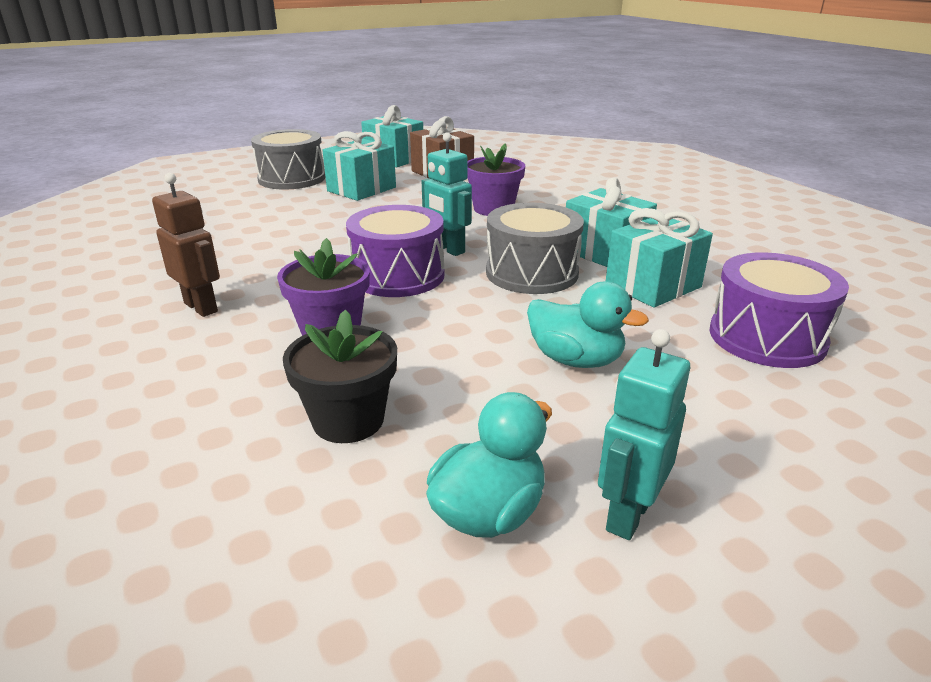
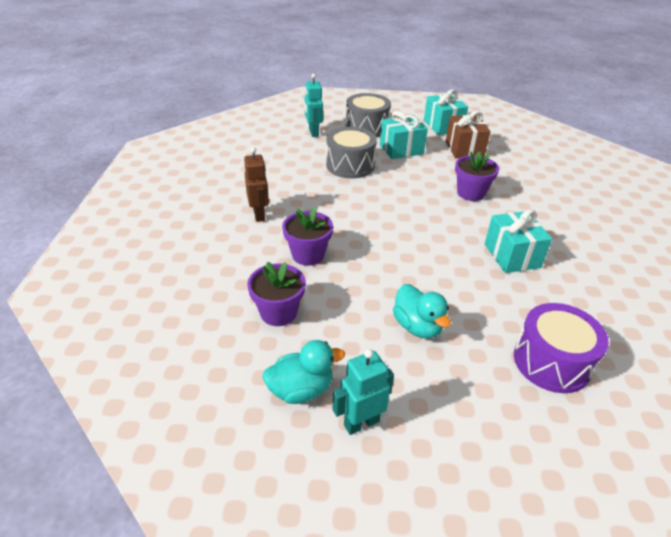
camera: 30 degrees right, 10 degrees up
(348, 420) = (278, 312): black flower pot -> purple flower pot
(398, 275) = (370, 228): purple drum -> none
(448, 249) = (414, 218): turquoise robot -> turquoise robot (313, 132)
(532, 273) = (448, 255): grey drum -> grey drum (350, 165)
(653, 286) = (517, 294): turquoise gift -> none

